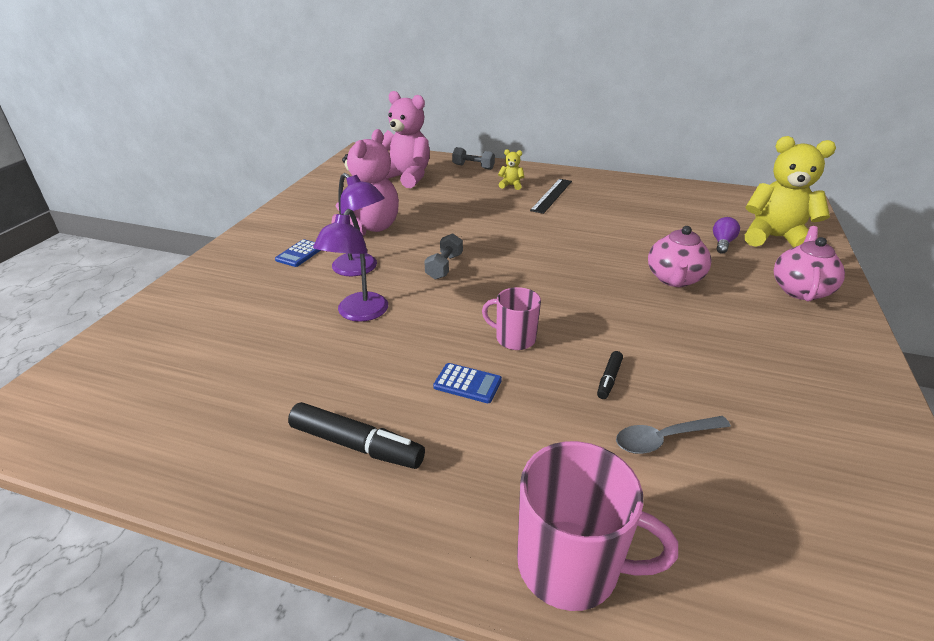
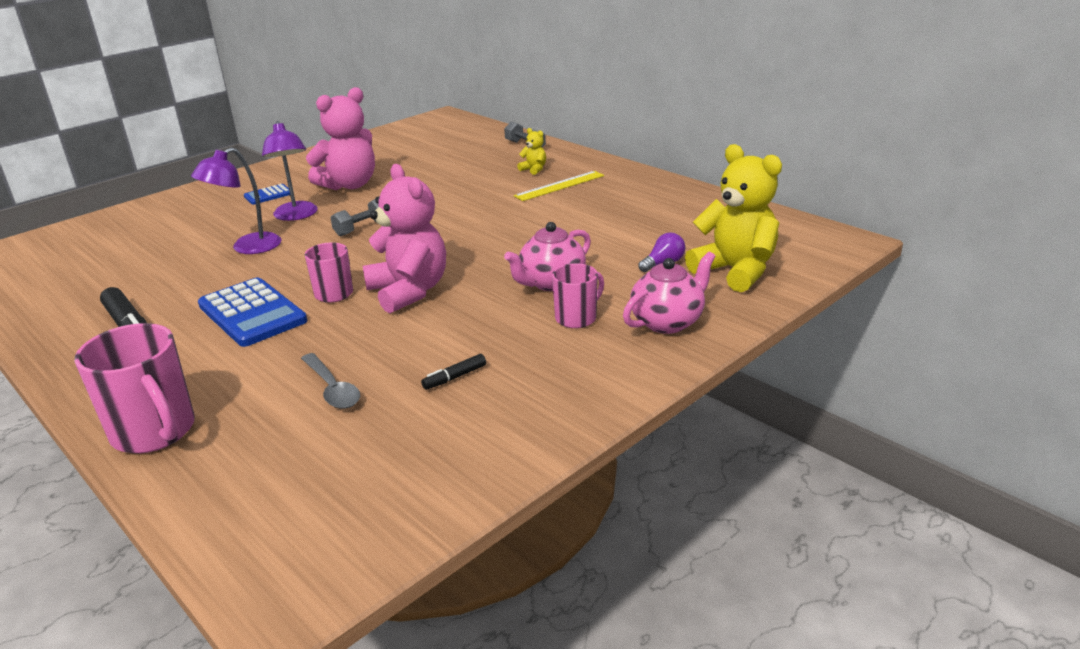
camera: 30 degrees right, 5 degrees down
(406, 177) = (446, 146): pink teddy bear -> pink teddy bear (409, 291)
(467, 384) = (252, 313): blue calculator -> blue calculator, size x1.99
(552, 195) = (560, 186): black ruler -> yellow ruler
(609, 379) = (358, 340): black marker -> black marker (454, 377)
(664, 439) = (332, 389): grey spoon -> grey spoon turned 135 degrees counterclockwise
(739, 304) = (577, 318): none -> pink mug

